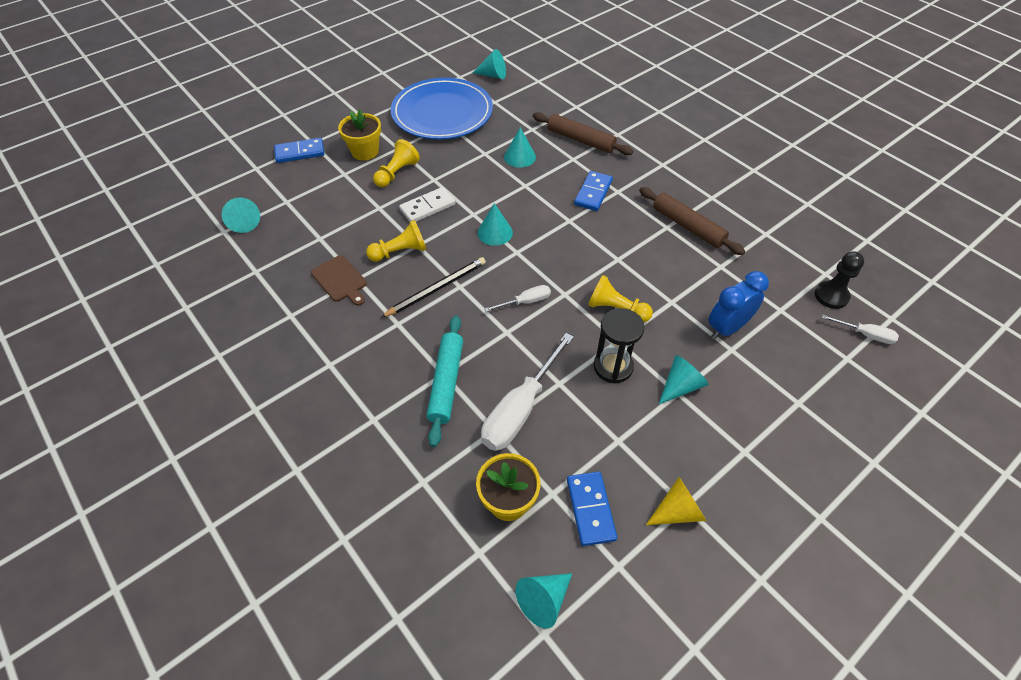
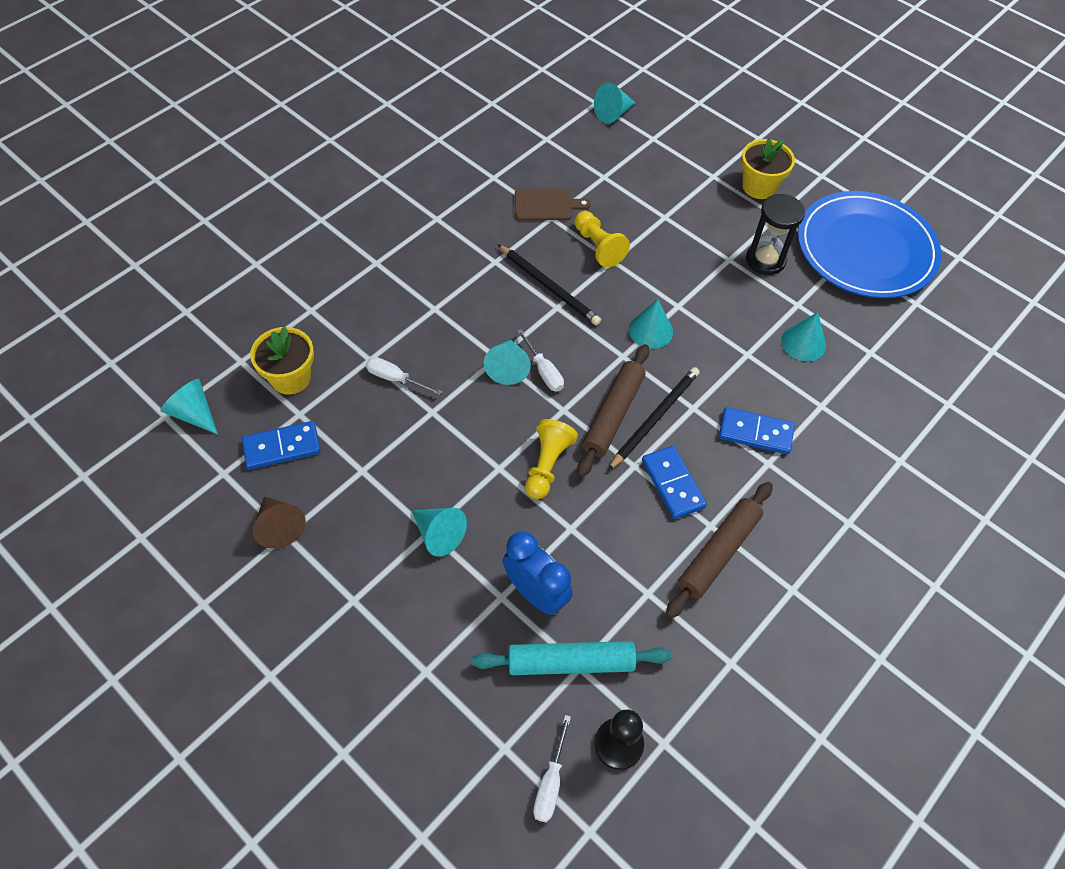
camera: 80 degrees right, 5 degrees up
(300, 152) = (737, 131): blue domino -> blue domino (672, 484)
(340, 280) = (546, 205): brown cutting board -> brown cutting board turned 135 degrees counterclockwise
(397, 173) = (729, 222): yellow pawn -> none
(427, 207) = (677, 260): white domino -> none
(446, 383) = (423, 312): turquoise rolling pin -> turquoise rolling pin (570, 662)
(493, 75) = (980, 294): turquoise cone -> turquoise cone (508, 367)
(520, 409) = (395, 378): white screwdriver -> white screwdriver, size x0.51
(577, 242) = (655, 418): none -> black pencil
(580, 140) = (867, 413): brown rolling pin -> brown rolling pin (613, 414)
(613, 367) = (459, 463): black hourglass -> black hourglass (765, 260)
(677, 511) = (279, 526): yellow cone -> brown cone

